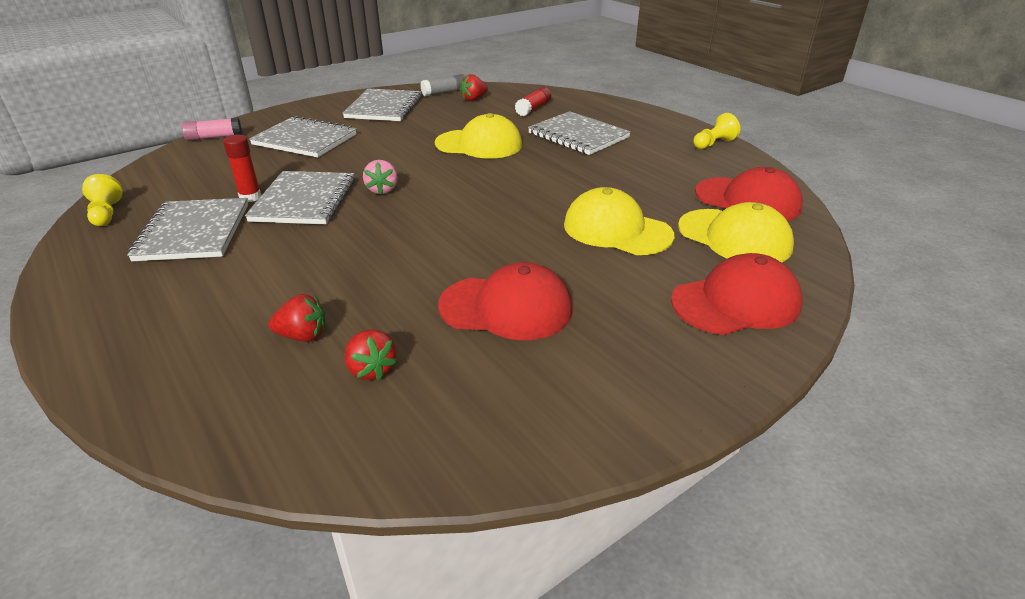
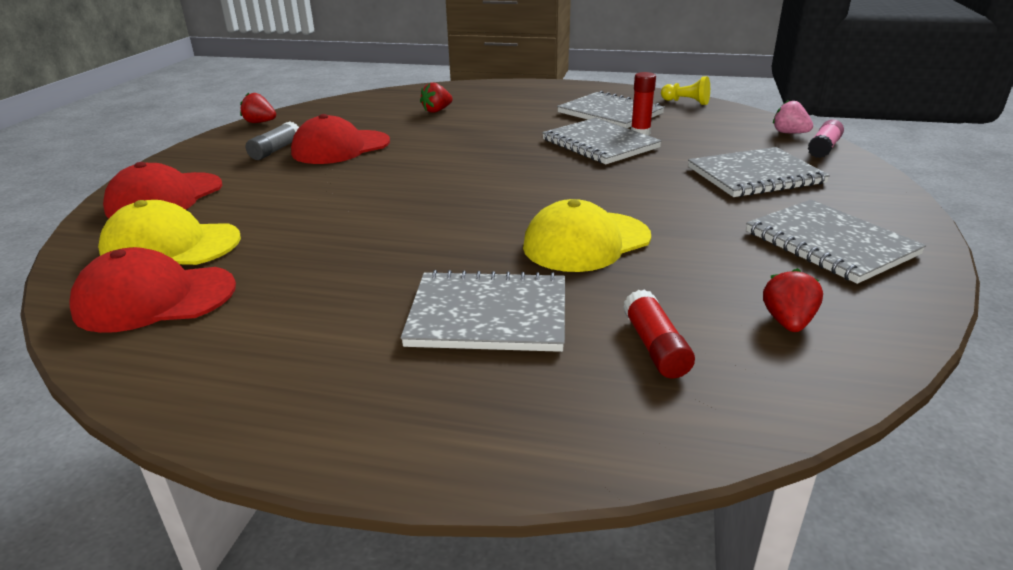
camera: 140 degrees right, 5 degrees down
(371, 369) = (380, 114): red strawberry -> red strawberry (260, 122)
(382, 190) = (564, 168): pink strawberry -> pink strawberry (789, 133)
(444, 92) = (863, 314): grey glue stick -> grey glue stick (275, 150)
(617, 230) = (303, 212): yellow cap -> none
(713, 144) = (233, 405): yellow pawn -> none

